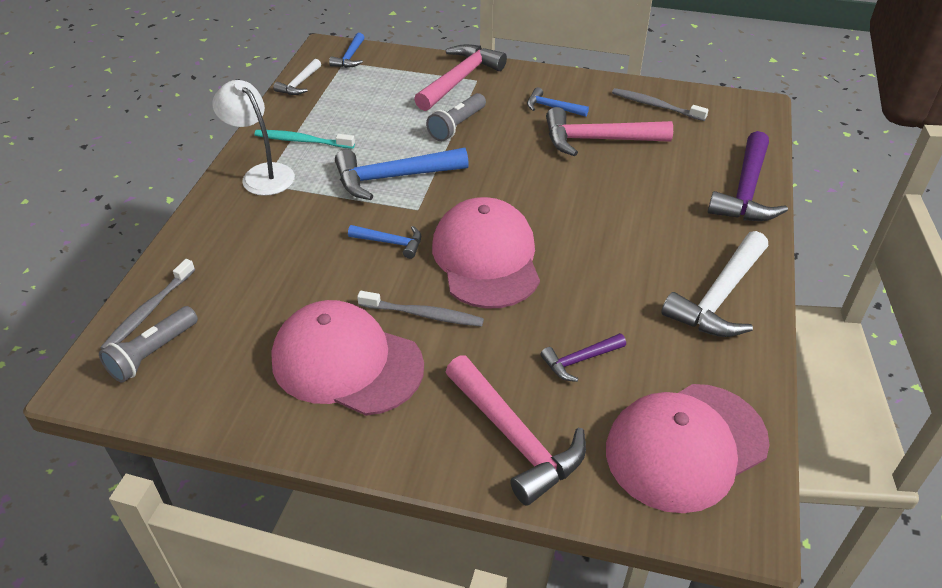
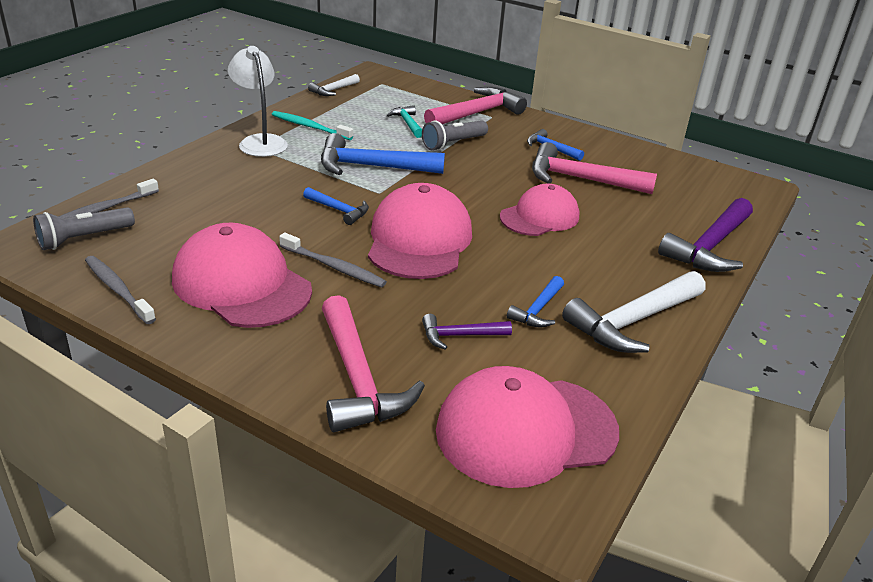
camera: 15 degrees right, 10 degrees down
(350, 57) = (389, 81): blue hammer -> blue hammer (538, 310)
(398, 110) = (407, 123): none -> turquoise hammer
(582, 197) = (539, 217): none -> pink cap
(655, 106) = (653, 166): grey toothbrush -> grey toothbrush (118, 289)

